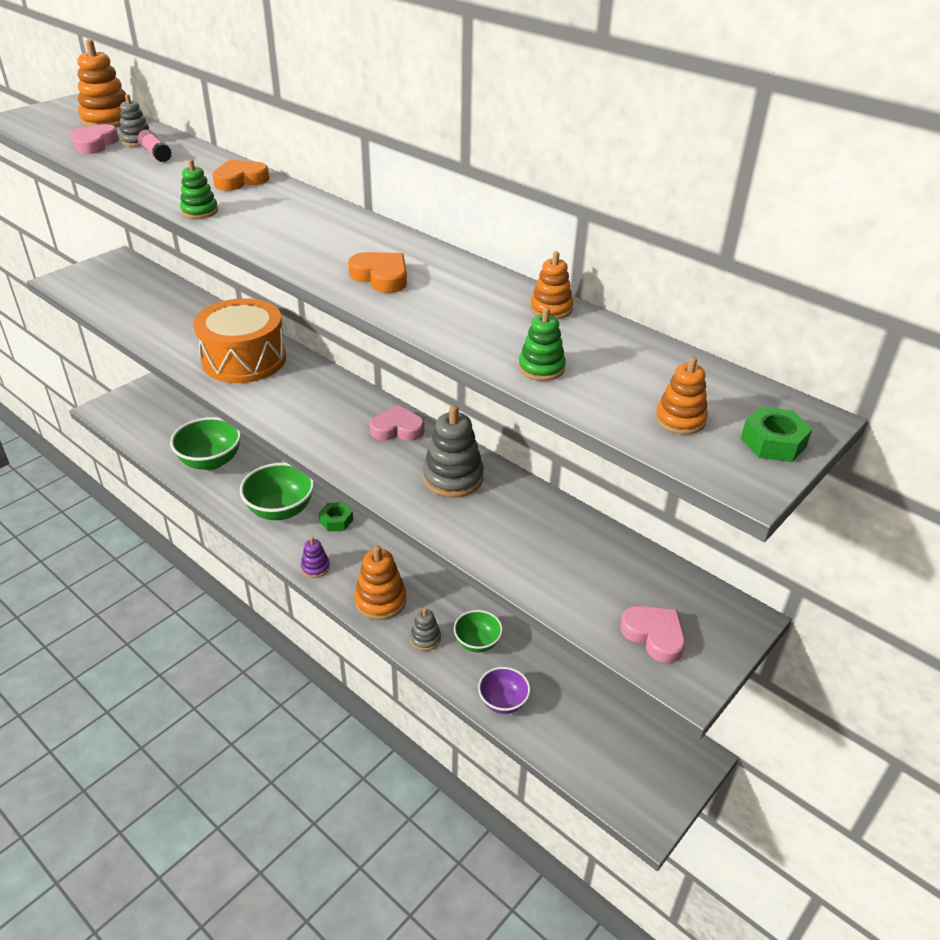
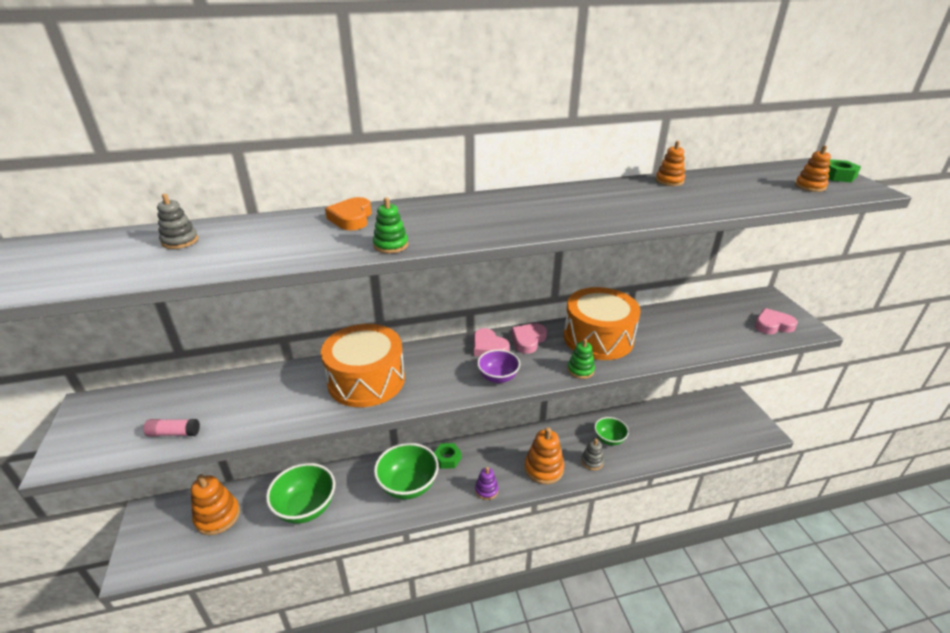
camera: 55 degrees left, 5 degrees down
(94, 144) = (145, 262): pink heart -> pink heart (488, 347)
(107, 120) = (93, 244): orange stacking toy -> orange stacking toy (217, 516)
(156, 154) = (230, 239): pink glue stick -> pink glue stick (174, 433)
(381, 277) = (585, 211): orange heart -> none
(453, 478) = (598, 338): grey stacking toy -> orange drum
(503, 702) = (662, 449): purple bowl -> purple bowl (498, 377)
(541, 368) = (740, 200): green stacking toy -> green stacking toy (580, 370)

